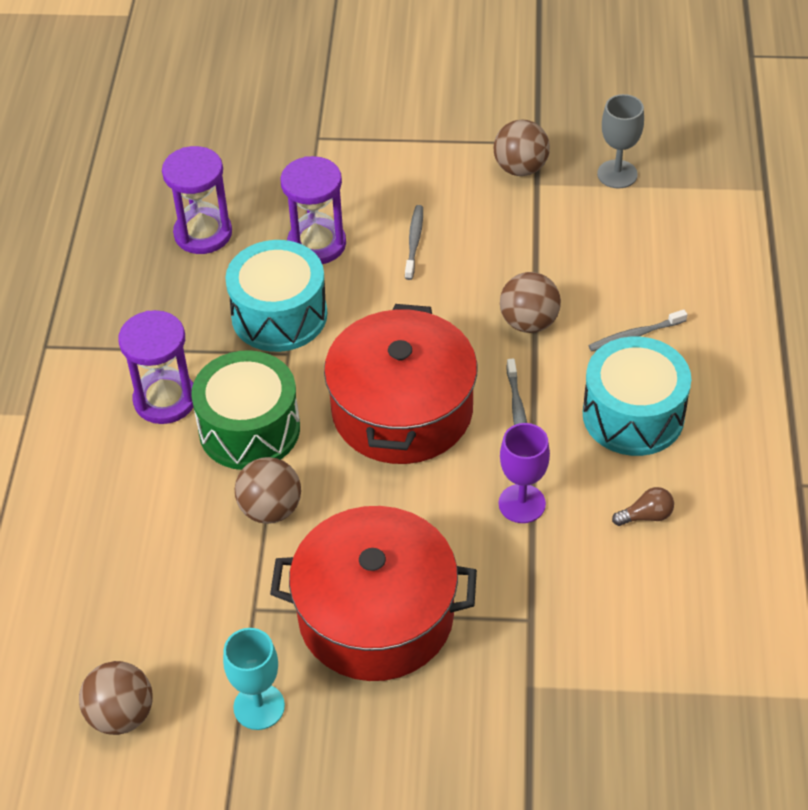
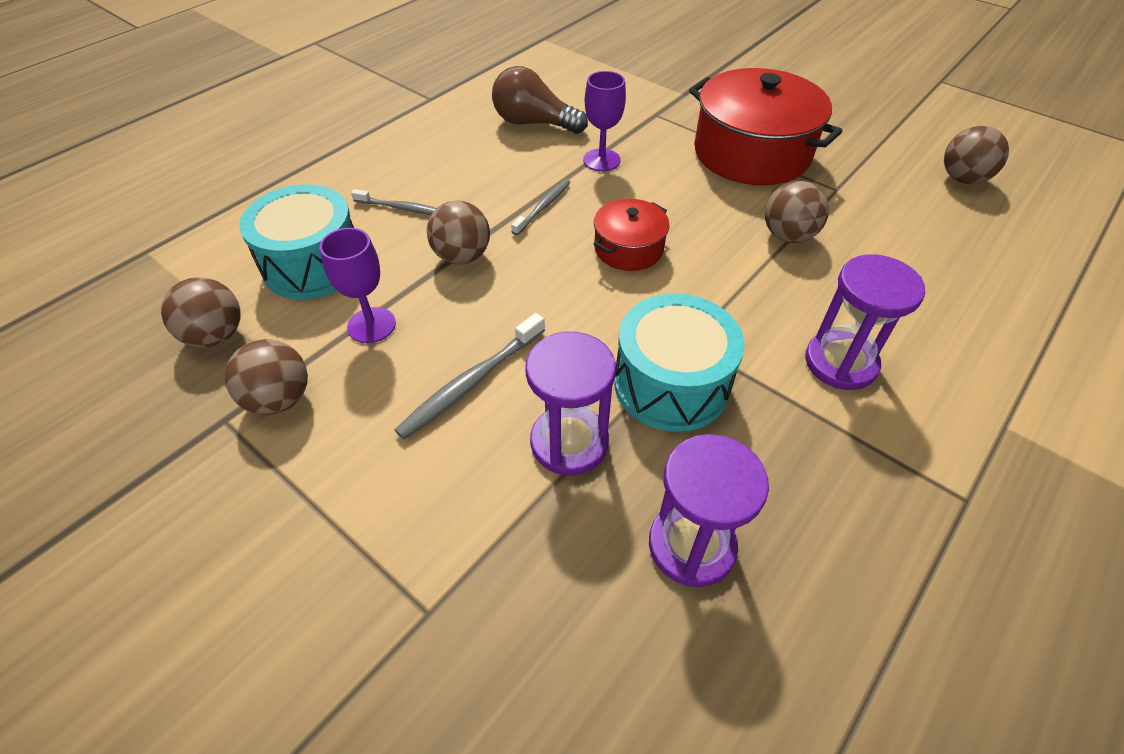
camera: 145 degrees left, 0 degrees up
(249, 429) = (770, 298): green drum -> none
(259, 706) = (860, 147): turquoise goblet -> none
(402, 410) = (628, 248): red pot -> red pot, size x0.51
(414, 241) = (471, 383): grey toothbrush -> grey toothbrush, size x1.53
(526, 237) = (371, 325): none -> purple goblet
(617, 174) = (216, 336): grey goblet -> brown ball
(633, 415) = (471, 168): turquoise drum -> turquoise drum (313, 264)
(646, 516) = (533, 123): brown light bulb -> brown light bulb, size x2.10

